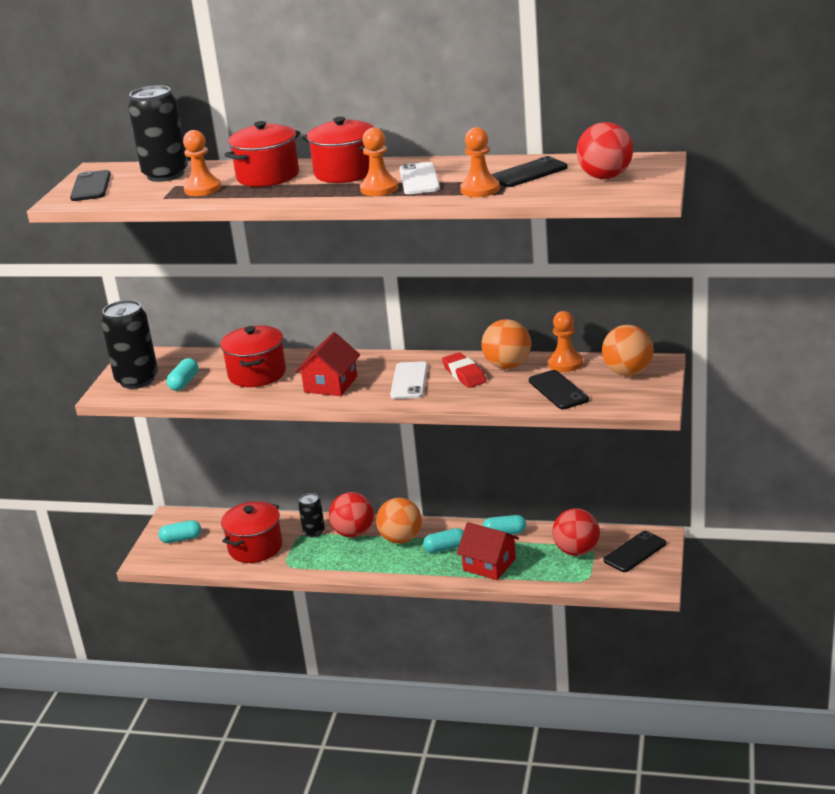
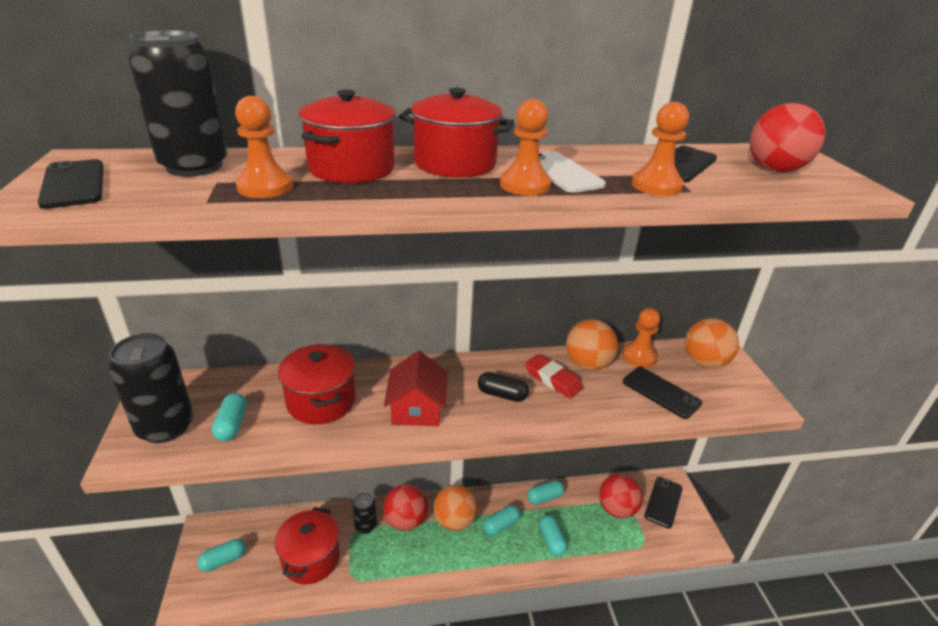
camera: 25 degrees left, 5 degrees up
(409, 381) = (502, 395): white phone -> black capsule
(489, 564) = (551, 540): red house -> turquoise capsule

